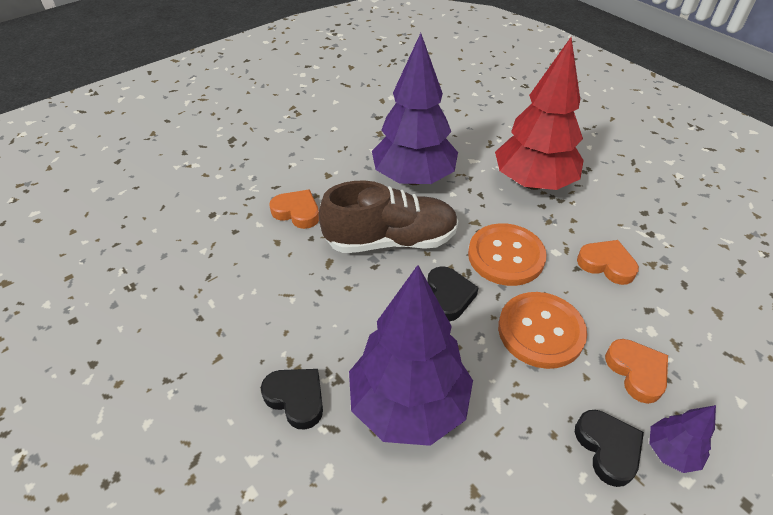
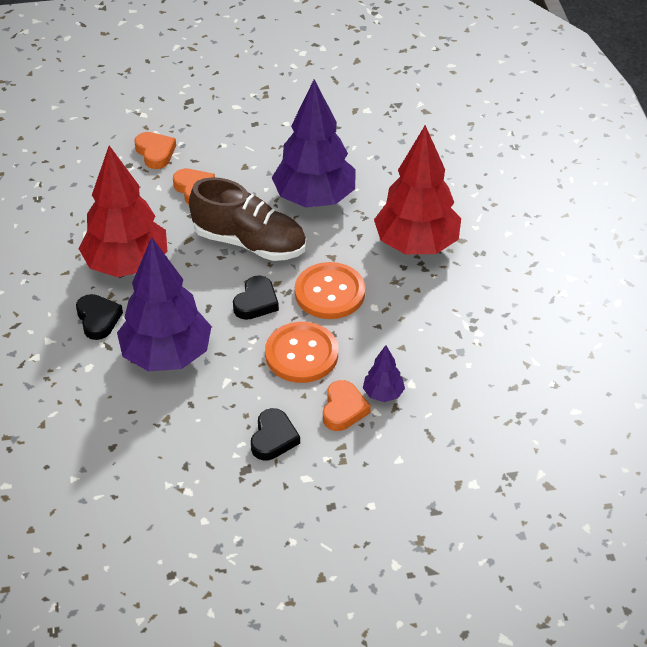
camera: 30 degrees right, 0 degrees up
(283, 317) = (127, 265): none -> red tree
(606, 264) = (405, 333): orange heart -> orange heart (155, 153)
(671, 452) = (314, 460): purple tree -> purple tree (383, 394)

